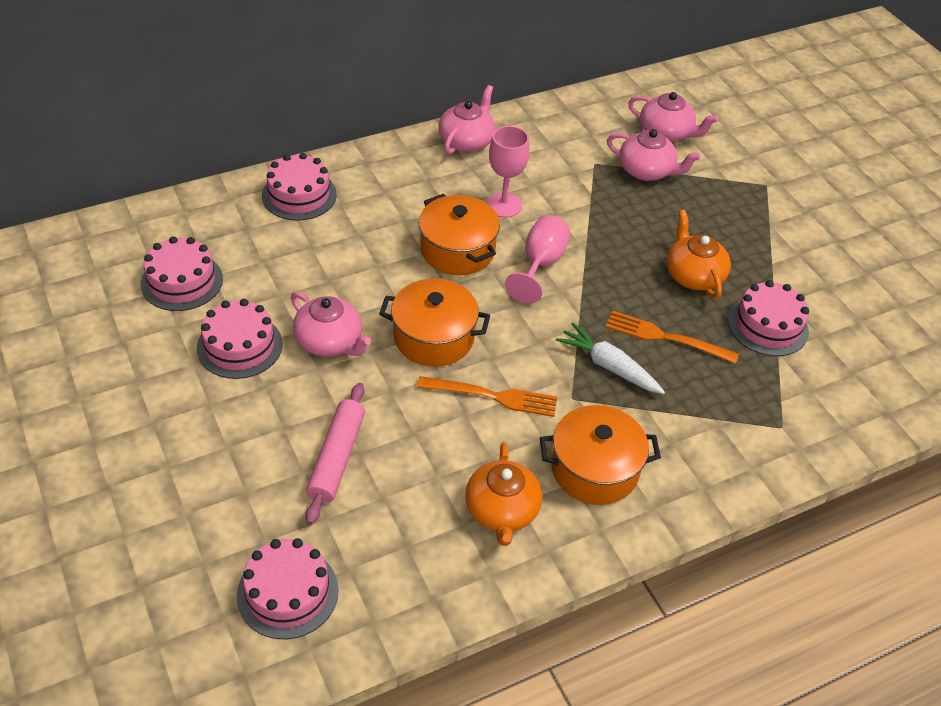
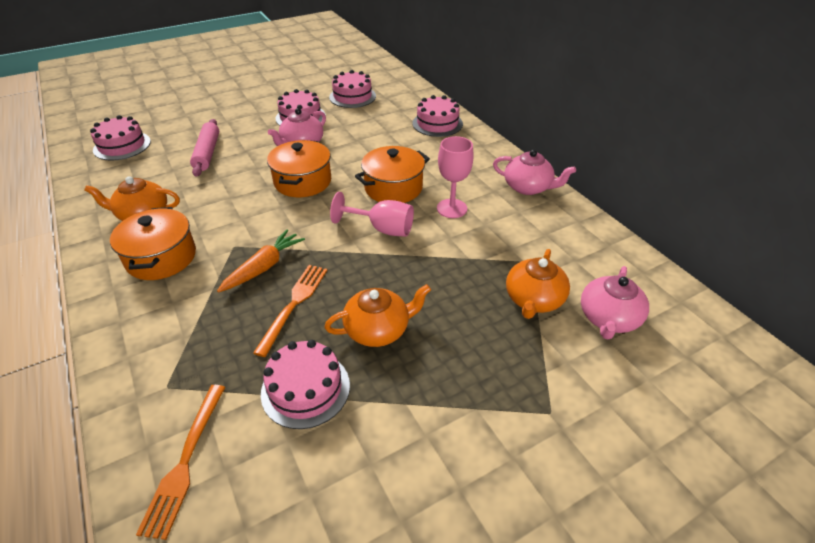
camera: 90 degrees right, 5 degrees down
(336, 458) = (207, 153): pink rolling pin -> pink rolling pin turned 75 degrees clockwise
(493, 396) = (243, 209): orange fork -> orange fork (185, 462)
(609, 366) = (264, 267): white carrot -> orange carrot
(646, 171) = (534, 300): pink teapot -> orange teapot

